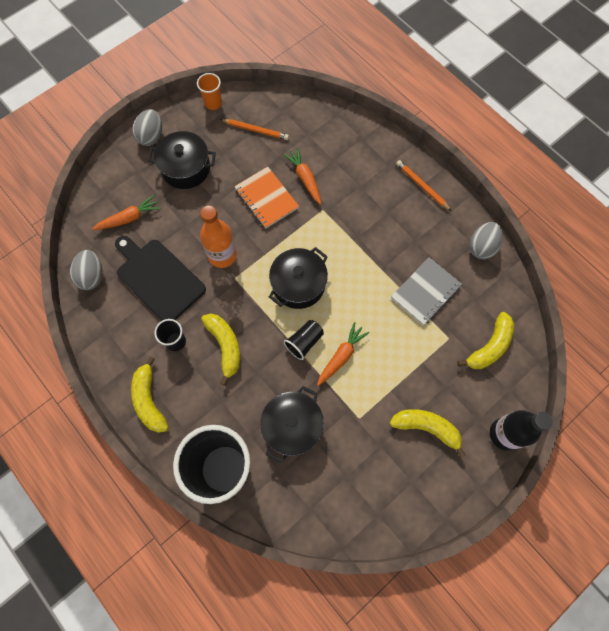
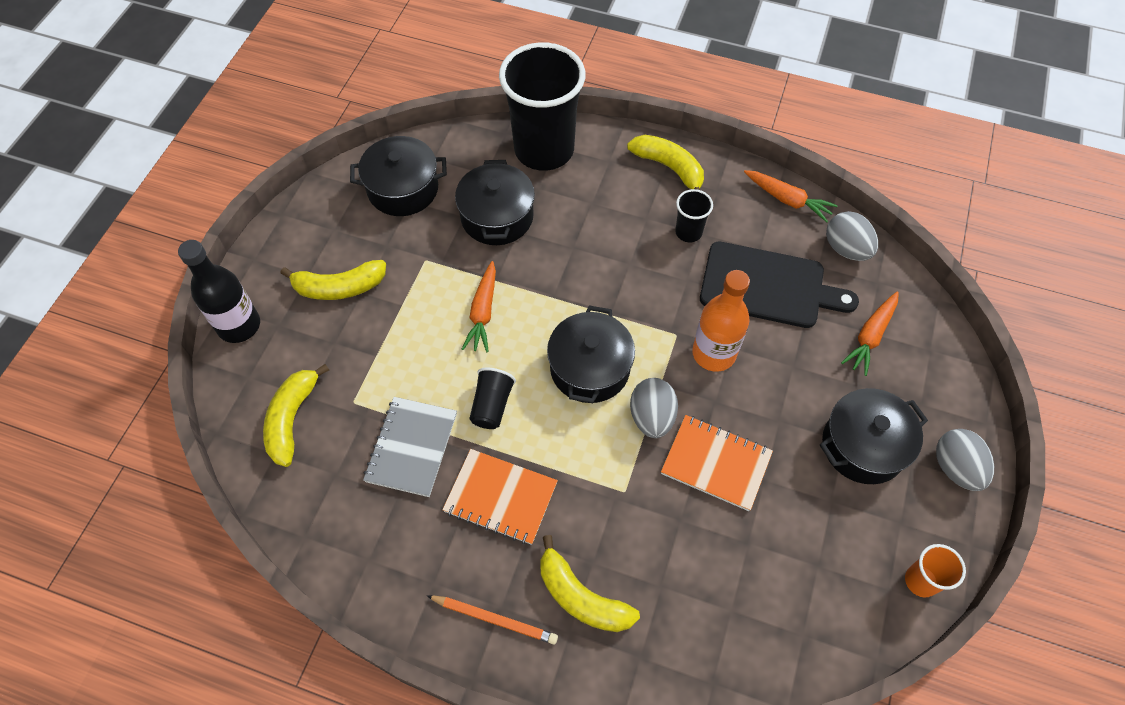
camera: 150 degrees right, 10 degrees down
(225, 346) = (629, 255): yellow banana -> yellow banana (581, 597)
(256, 130) = (817, 570): orange pencil -> none
(304, 342) = (538, 305): black cup -> black cup (492, 405)
(305, 178) = (683, 527): orange carrot -> orange carrot (787, 200)
(346, 492) = (403, 189): none -> black pot
(389, 240) = (500, 497): none -> orange notebook
(482, 247) = (354, 562): grey egg -> grey egg (652, 417)

